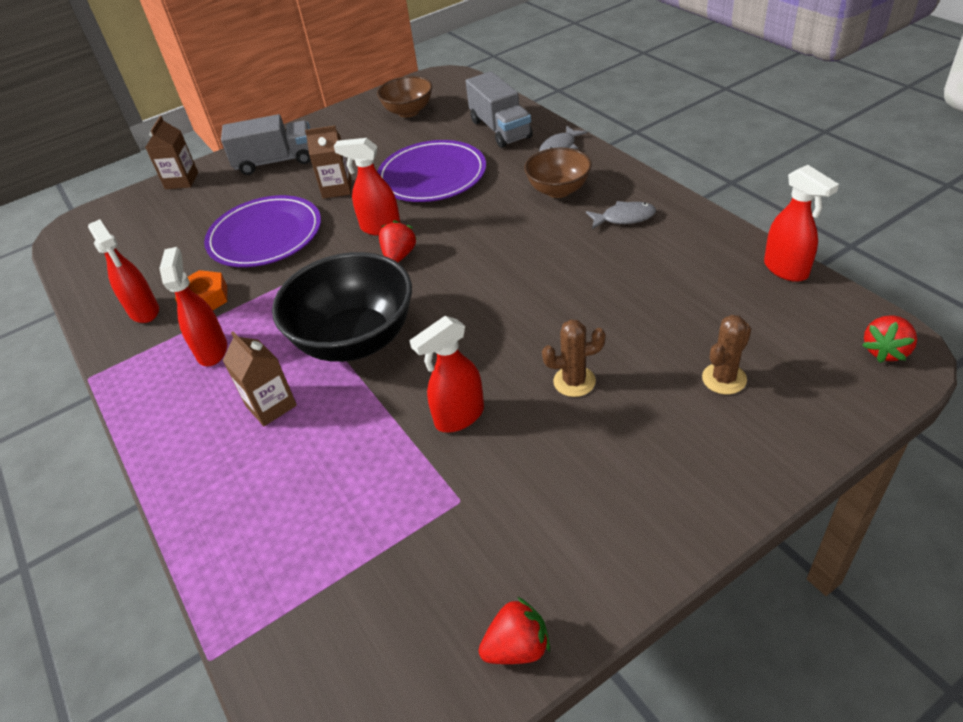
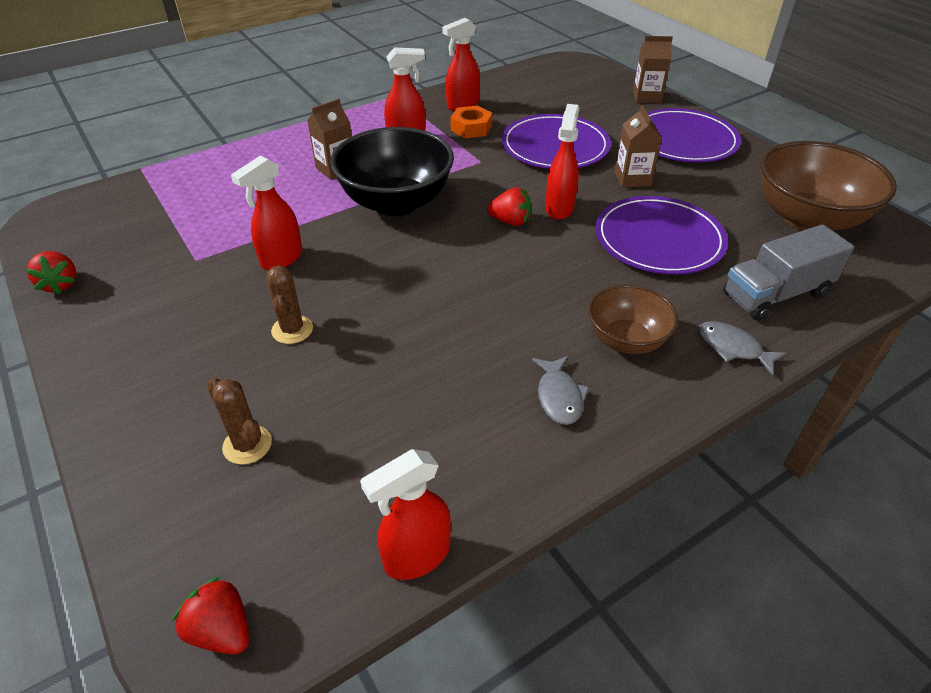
camera: 85 degrees right, 0 degrees up
(275, 161) = (683, 140): grey truck -> purple plate
(408, 111) = (807, 219): brown bowl -> brown bowl, size x1.72
(459, 417) = (281, 259): red spray bottle -> red spray bottle turned 105 degrees counterclockwise

